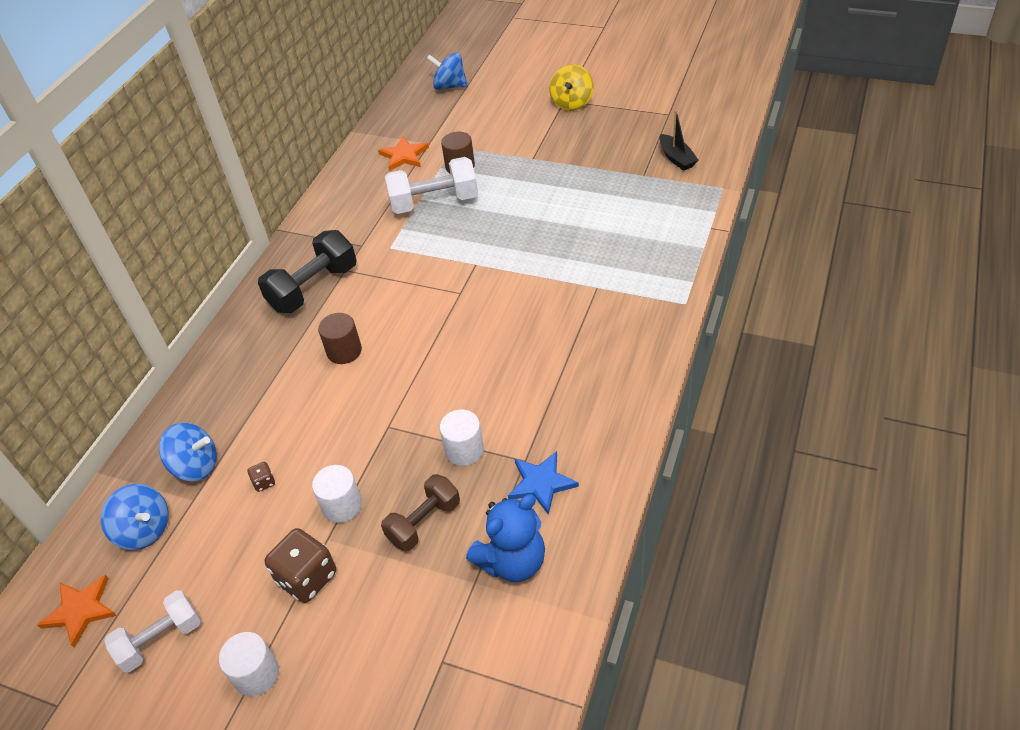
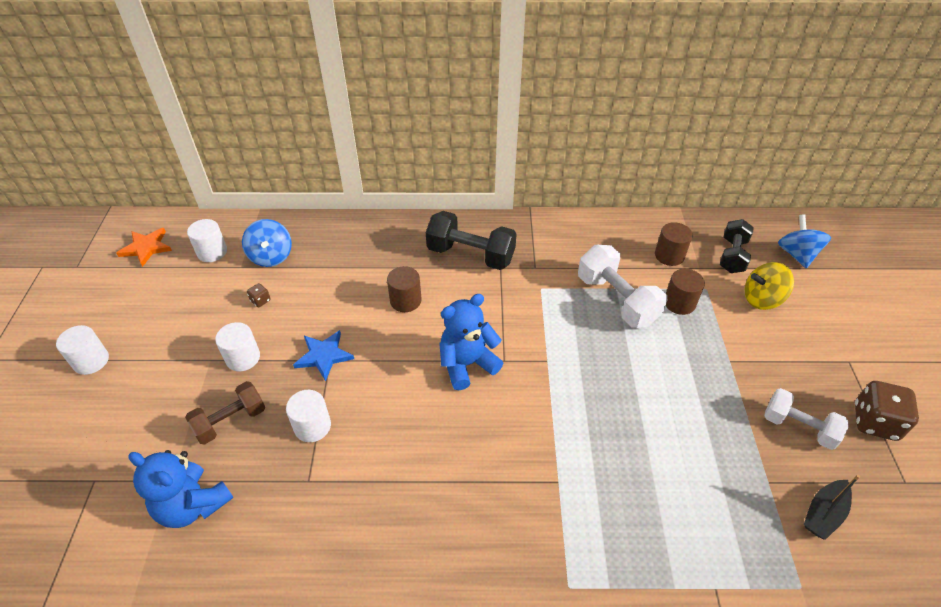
camera: 65 degrees right, 0 degrees up
(144, 530) = (212, 252): blue spinning top -> white cylinder
(160, 640) = (122, 297): white dumbbell -> white dumbbell (798, 427)
(307, 578) = (173, 360): brown dice -> brown dice (875, 422)
(404, 156) = (669, 255): orange star -> brown cylinder
(424, 522) = (230, 421): brown dumbbell -> brown dumbbell turned 60 degrees counterclockwise
(428, 120) = (732, 256): none -> black dumbbell
(451, 319) = (467, 364): none -> blue teddy bear
(541, 483) = (282, 503): blue star -> blue star (324, 356)
(571, 103) = (849, 370): yellow spinning top -> yellow spinning top (762, 299)

